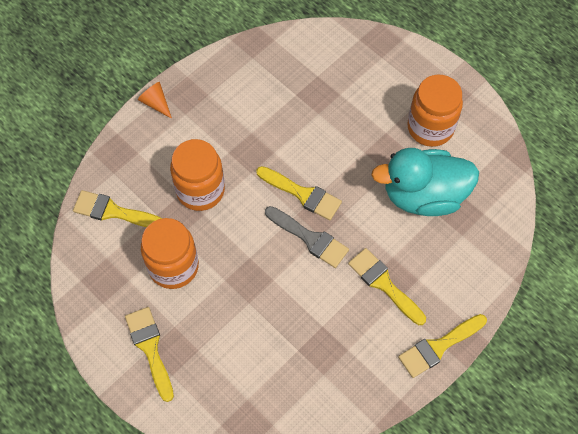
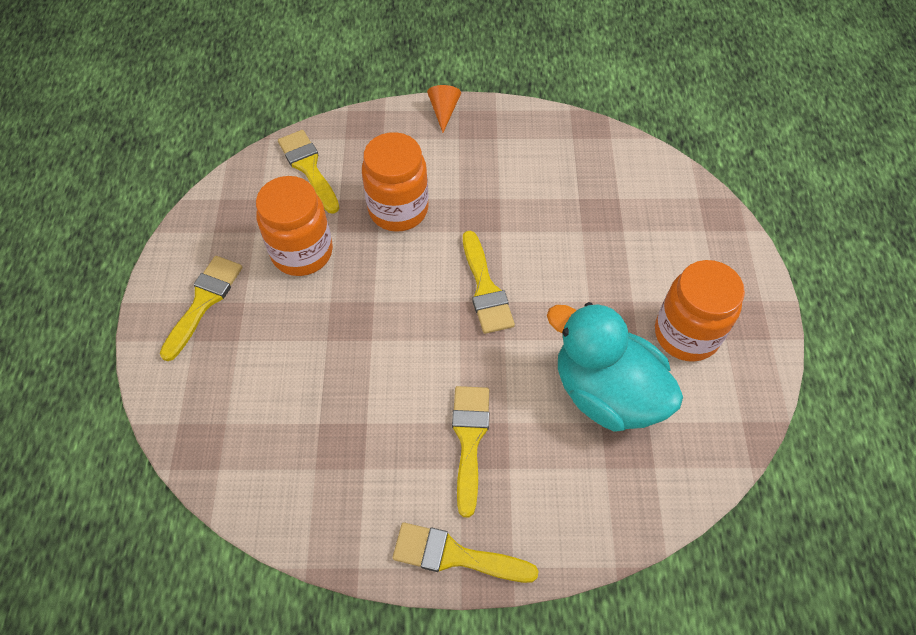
camera: 45 degrees right, 5 degrees down
(310, 238) = (447, 333): grey brush -> none

